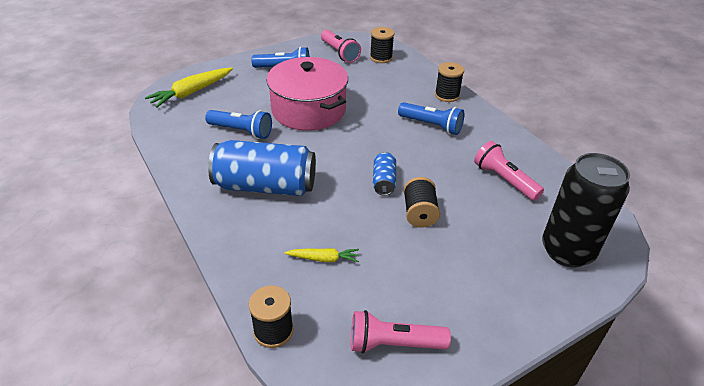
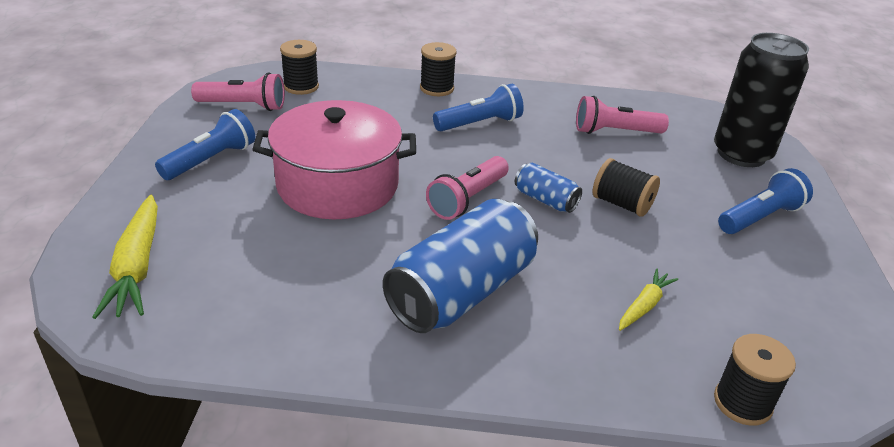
camera: 55 degrees left, 5 degrees down
(241, 131) = (311, 260): blue flashlight -> blue flashlight (760, 217)
(393, 344) = (809, 317): pink flashlight -> pink flashlight (468, 199)

